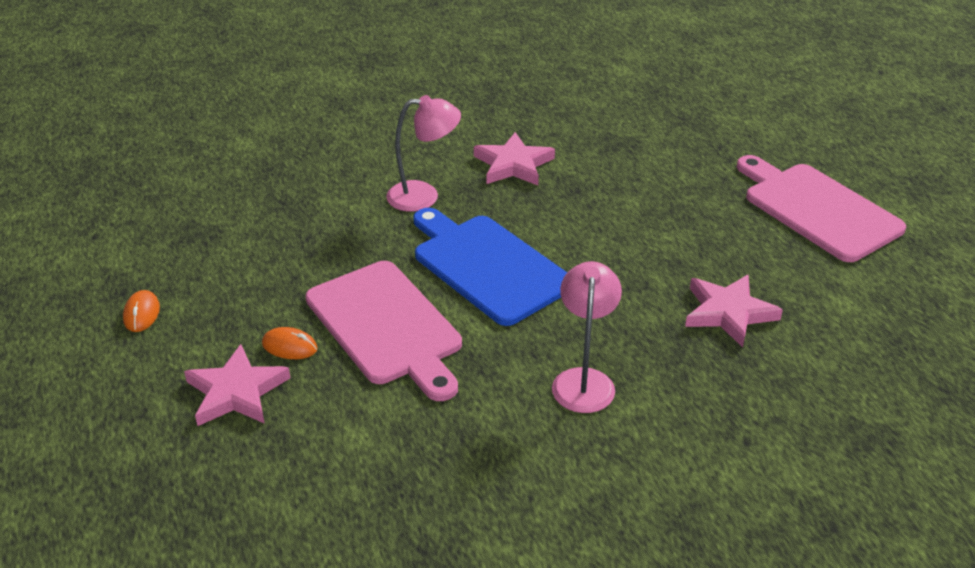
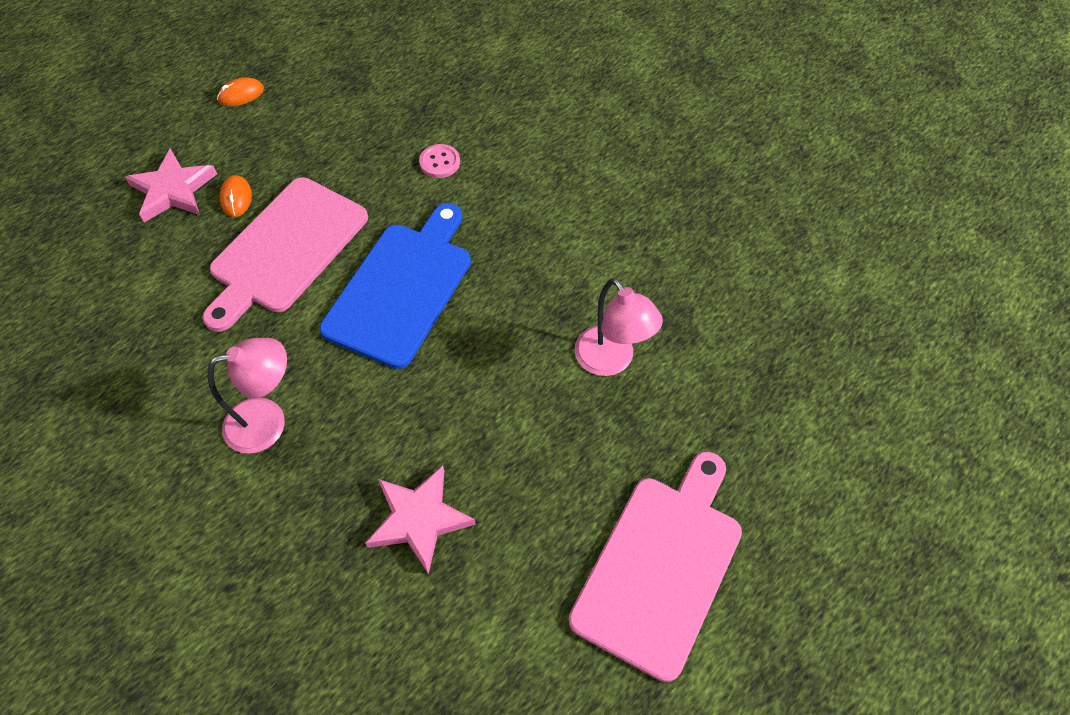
camera: 65 degrees right, 20 degrees up
(358, 209) = (439, 162): none -> pink button
(424, 196) = (485, 199): pink lamp -> pink lamp (611, 361)
(513, 164) = (578, 248): pink star -> none

